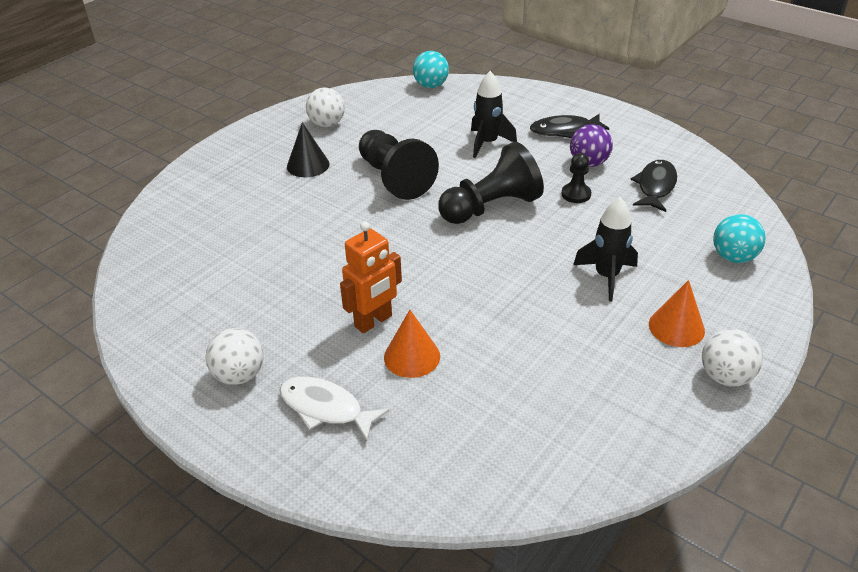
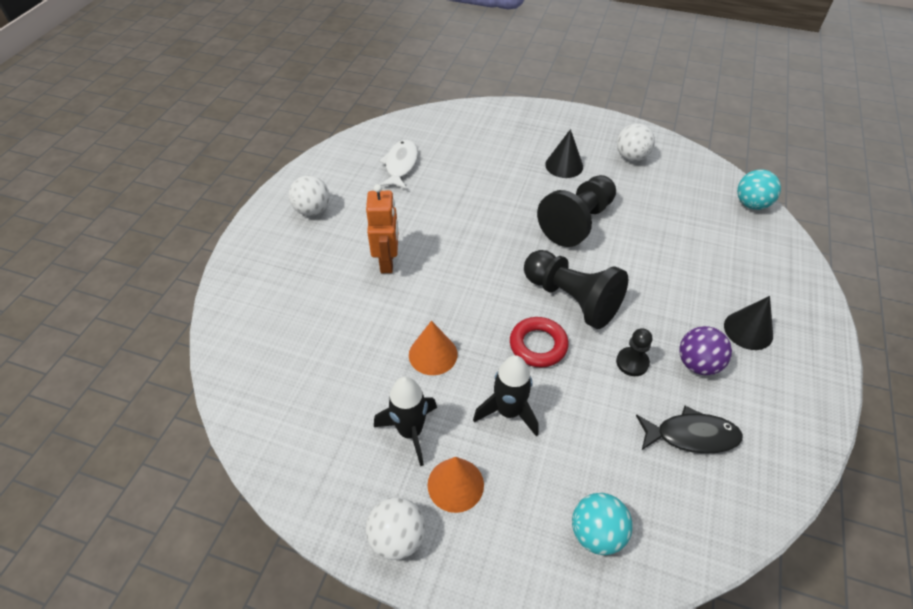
camera: 70 degrees right, 10 degrees up
(326, 408) = (292, 262): white fish -> white fish (400, 165)
(373, 321) = (387, 262): orange robot -> orange robot turned 120 degrees counterclockwise
(412, 356) = (356, 295): orange cone -> orange cone (433, 354)
(487, 143) = (677, 272): black rocket -> black rocket (410, 432)
(537, 241) = (538, 345): none -> red ring
(564, 130) = (748, 330): black fish -> black cone

